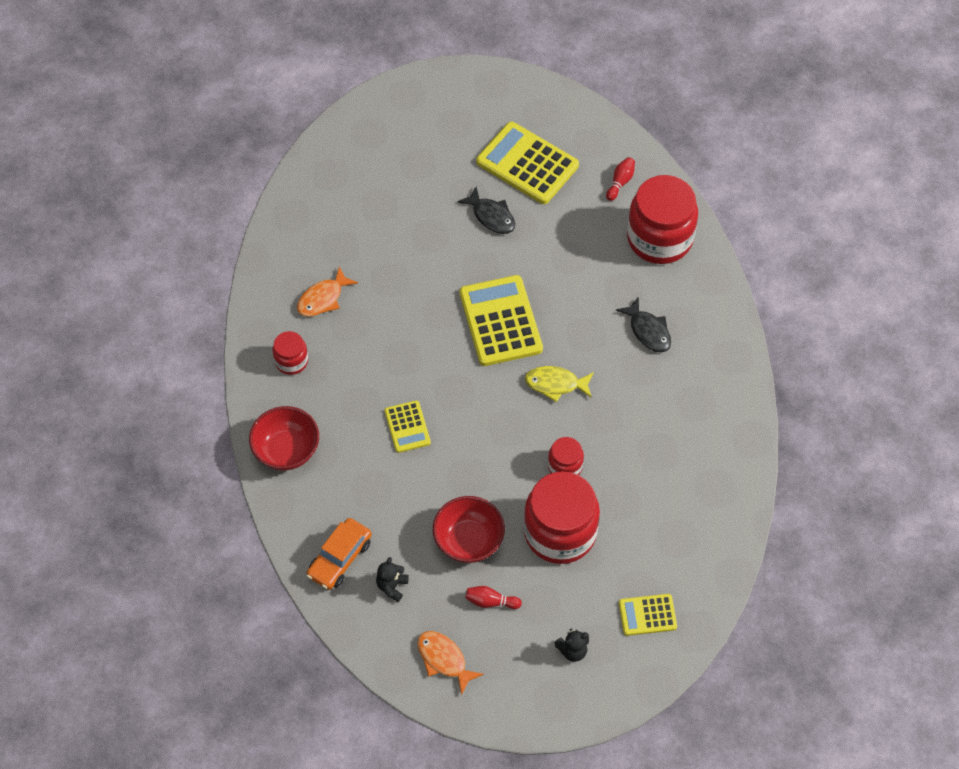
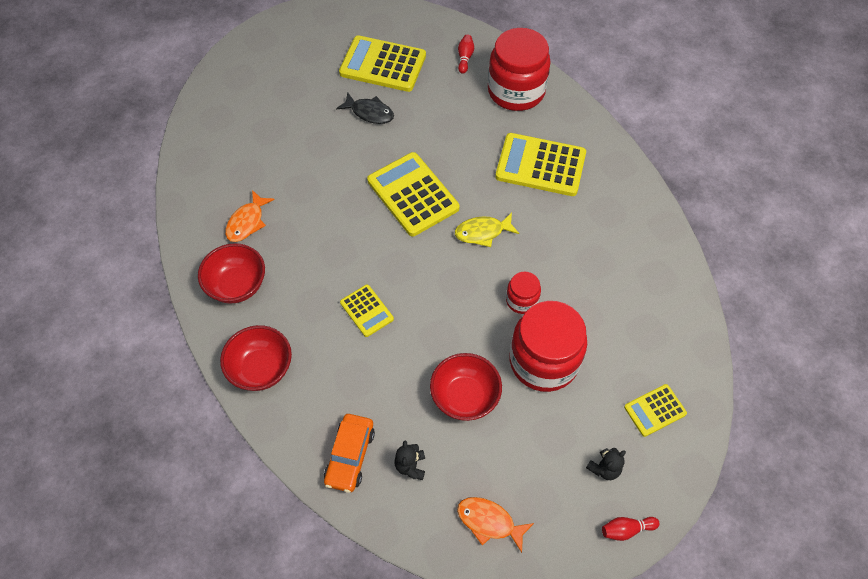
camera: 20 degrees left, 0 degrees up
(291, 361) = (237, 285): red jar -> red bowl
(490, 601) = (509, 448): red bowling pin -> red bowling pin (626, 529)
(648, 331) = (540, 165): black fish -> yellow calculator

